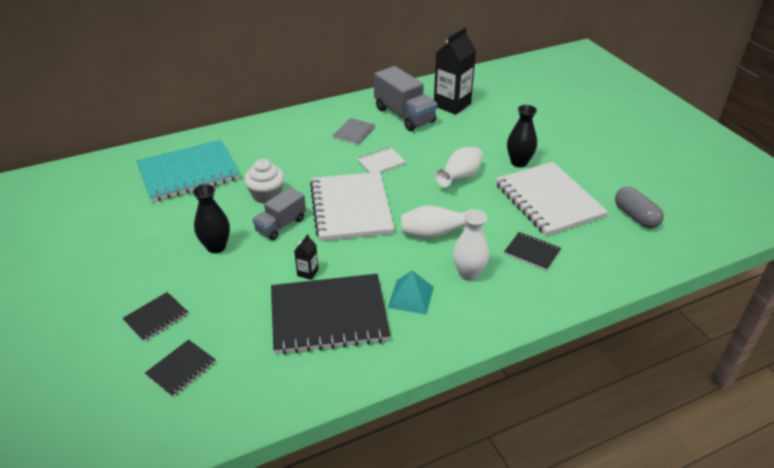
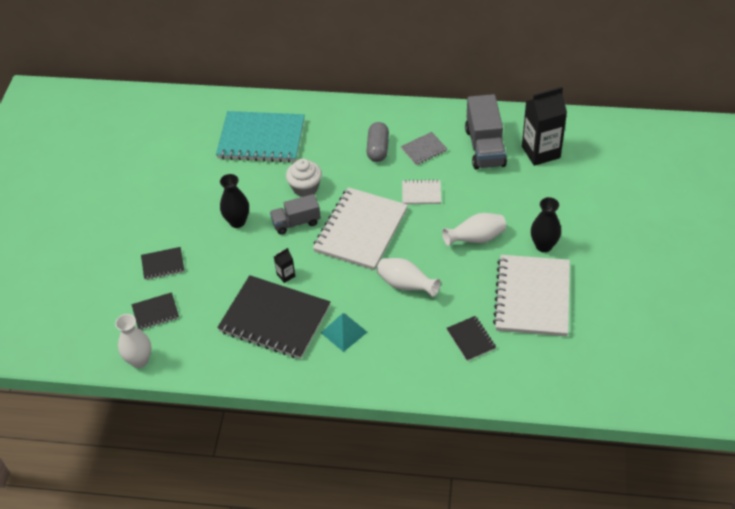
camera: 35 degrees right, 10 degrees up
(468, 273) = (403, 333): white vase -> white vase (139, 360)
(635, 216) = (595, 348): grey capsule -> grey capsule (378, 149)

